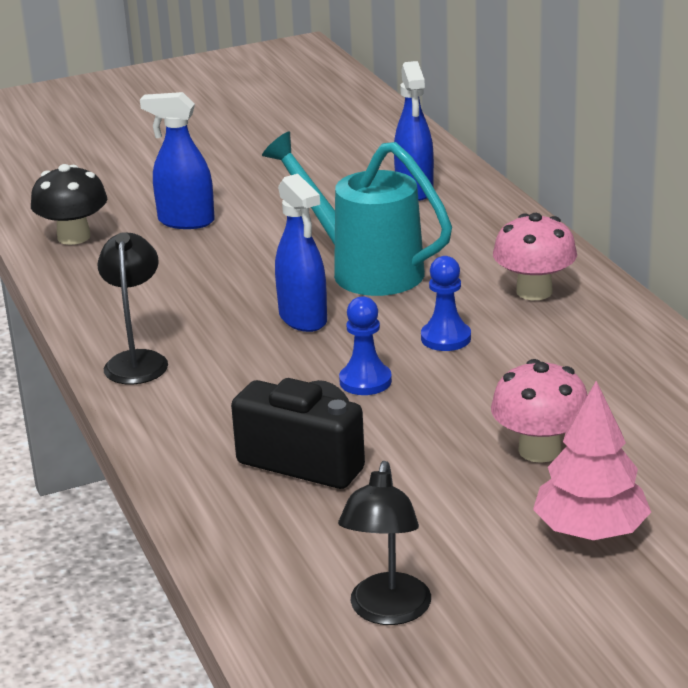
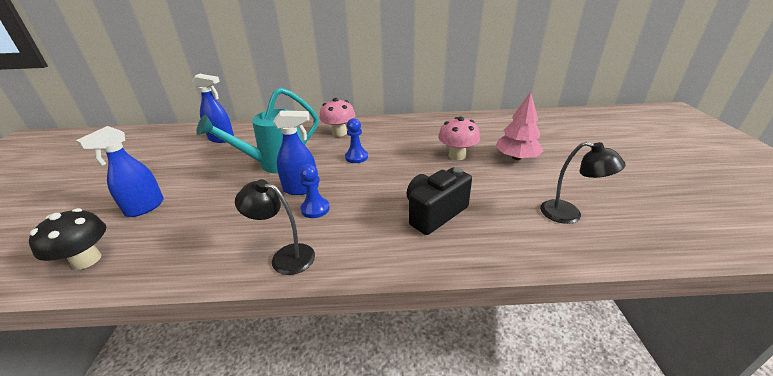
camera: 70 degrees left, 5 degrees up
(365, 381) = (375, 183): blue pawn -> blue pawn (315, 209)

